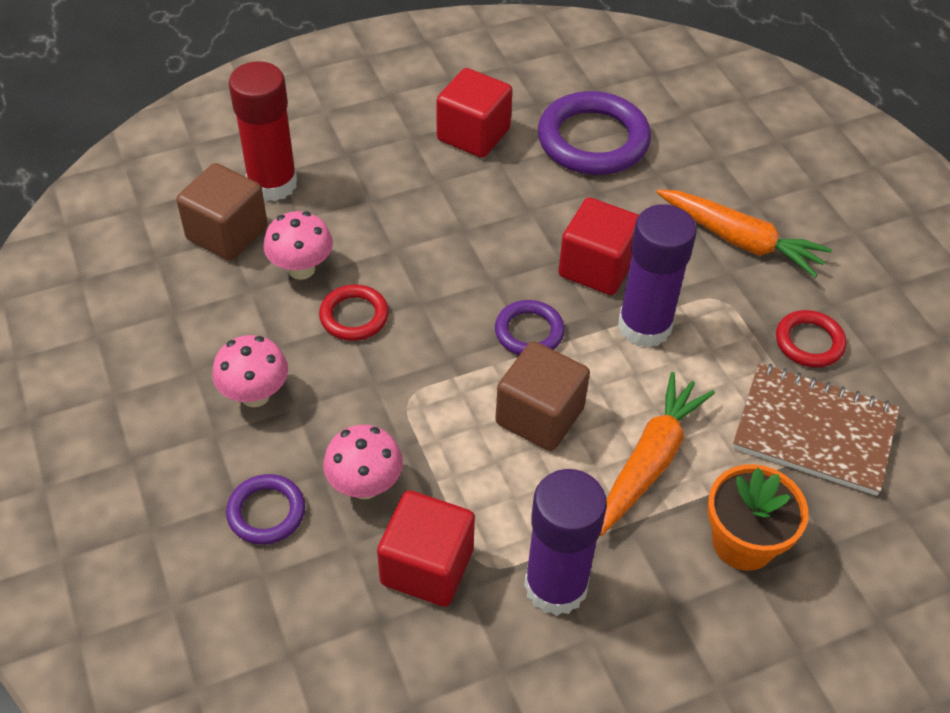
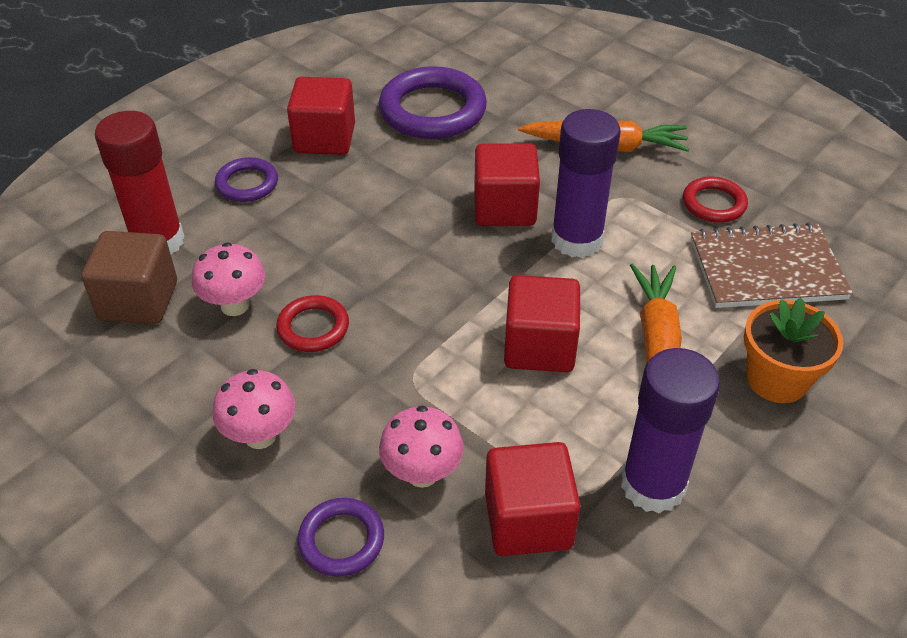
camera: 25 degrees left, 5 degrees down
(529, 332) = (482, 281): purple ring -> purple ring (247, 184)
(539, 416) = (539, 347): brown cube -> red cube

